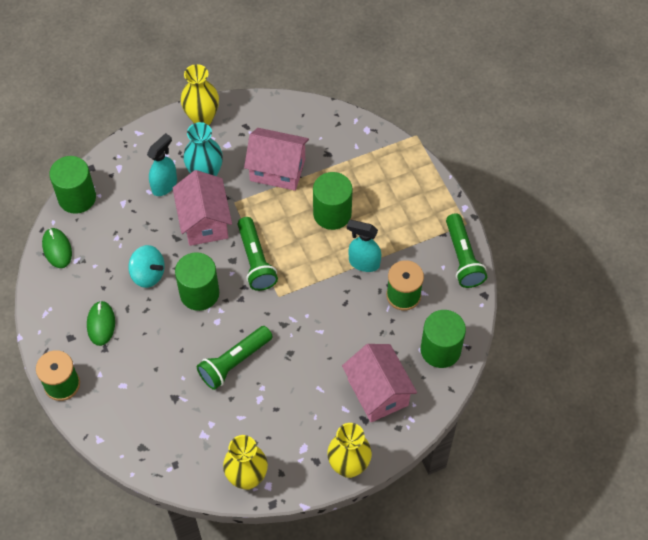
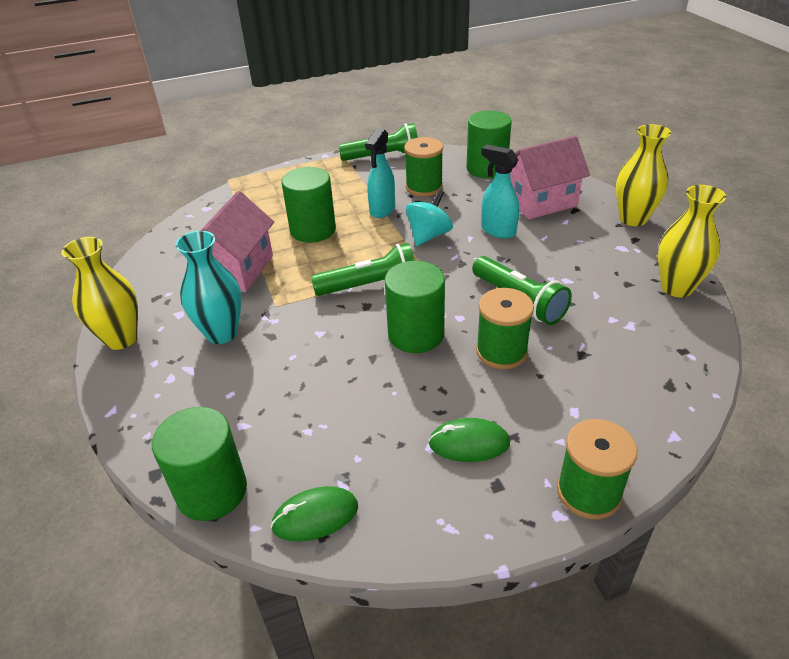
camera: 85 degrees left, 20 degrees down
(148, 274) = (380, 389): turquoise spinning top -> turquoise spinning top (428, 235)
(165, 185) = (224, 375): turquoise spray bottle -> turquoise spray bottle (498, 230)
(179, 346) = (501, 351): none -> green spool
(204, 221) = (300, 332): pink house -> none

